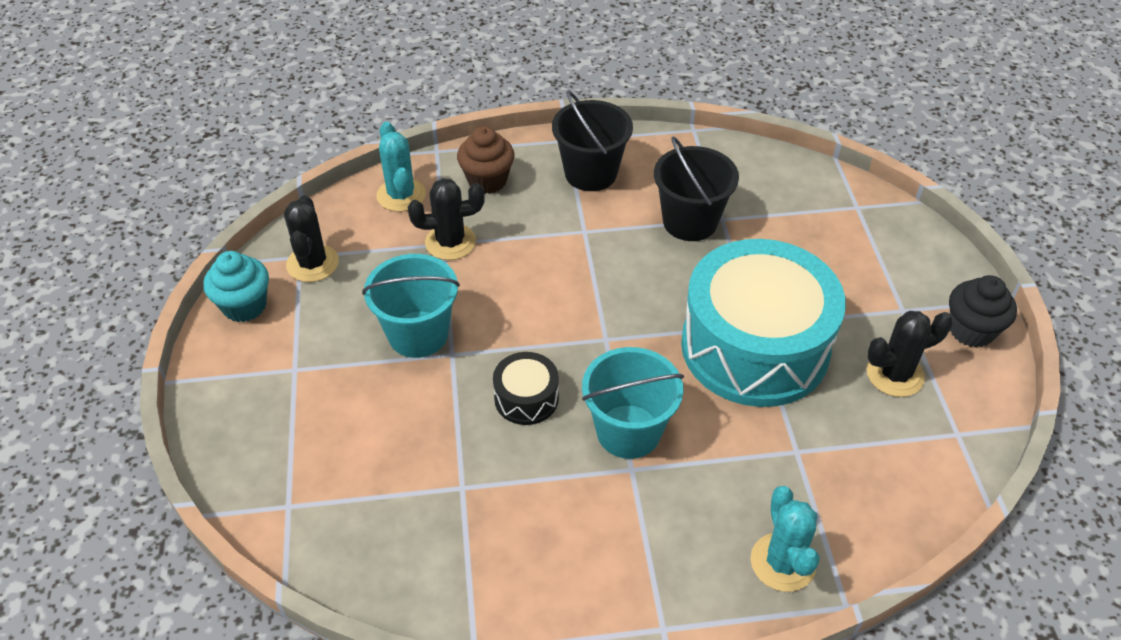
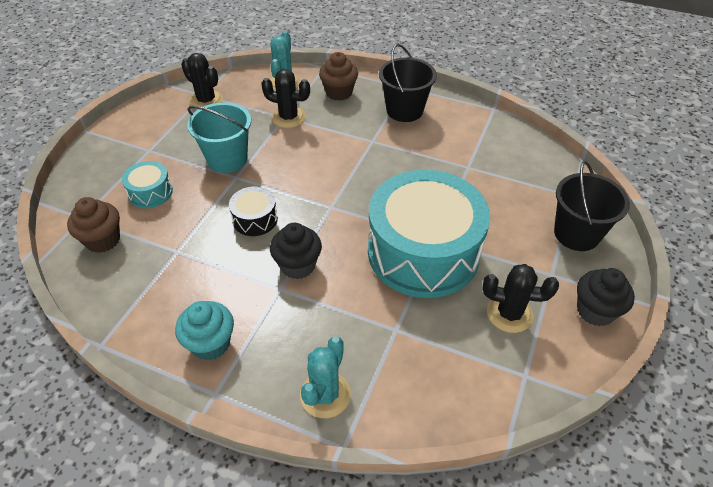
camera: 30 degrees right, 0 degrees up
(244, 306) = (154, 108): turquoise cupcake -> turquoise cupcake (211, 344)
(312, 263) = (206, 100): black cactus -> black cactus turned 75 degrees counterclockwise
(349, 521) = (103, 240): none -> brown cupcake
(354, 427) = (150, 192): none -> turquoise drum
(628, 431) = (298, 265): turquoise bucket -> black cupcake
(690, 222) = (444, 160): black bucket -> black bucket (576, 234)

